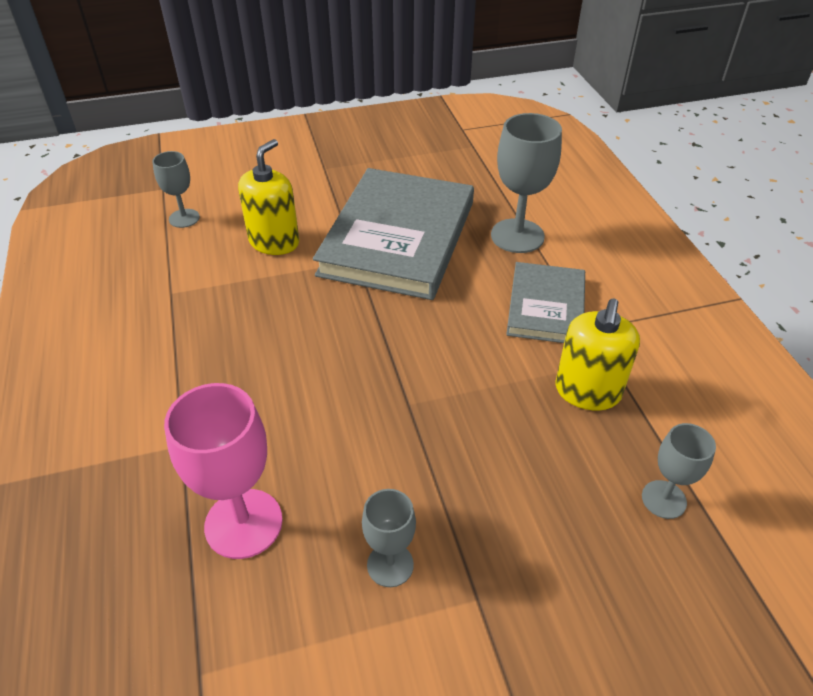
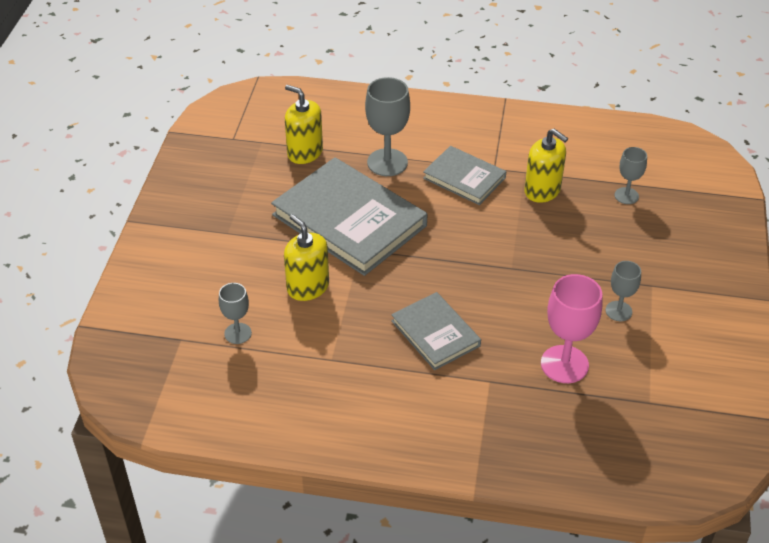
camera: 65 degrees left, 0 degrees up
(247, 365) = (435, 333): none -> grey book
(481, 176) = (305, 152): none -> yellow soap dispenser

